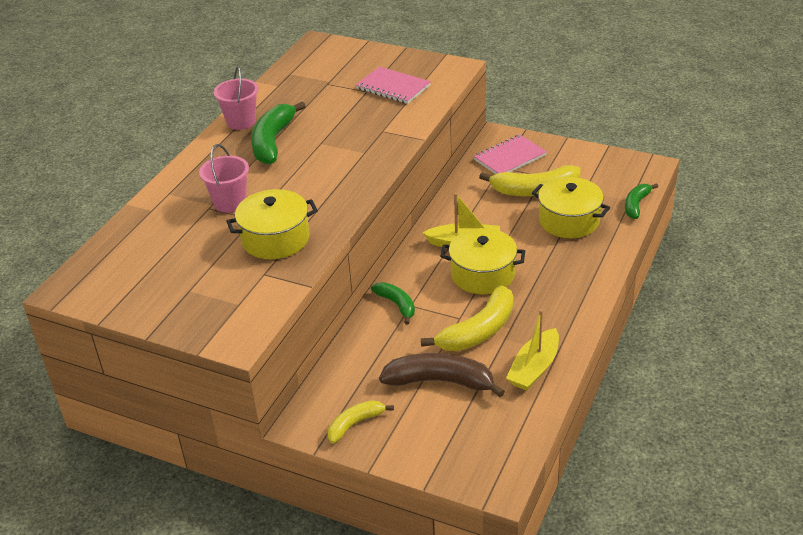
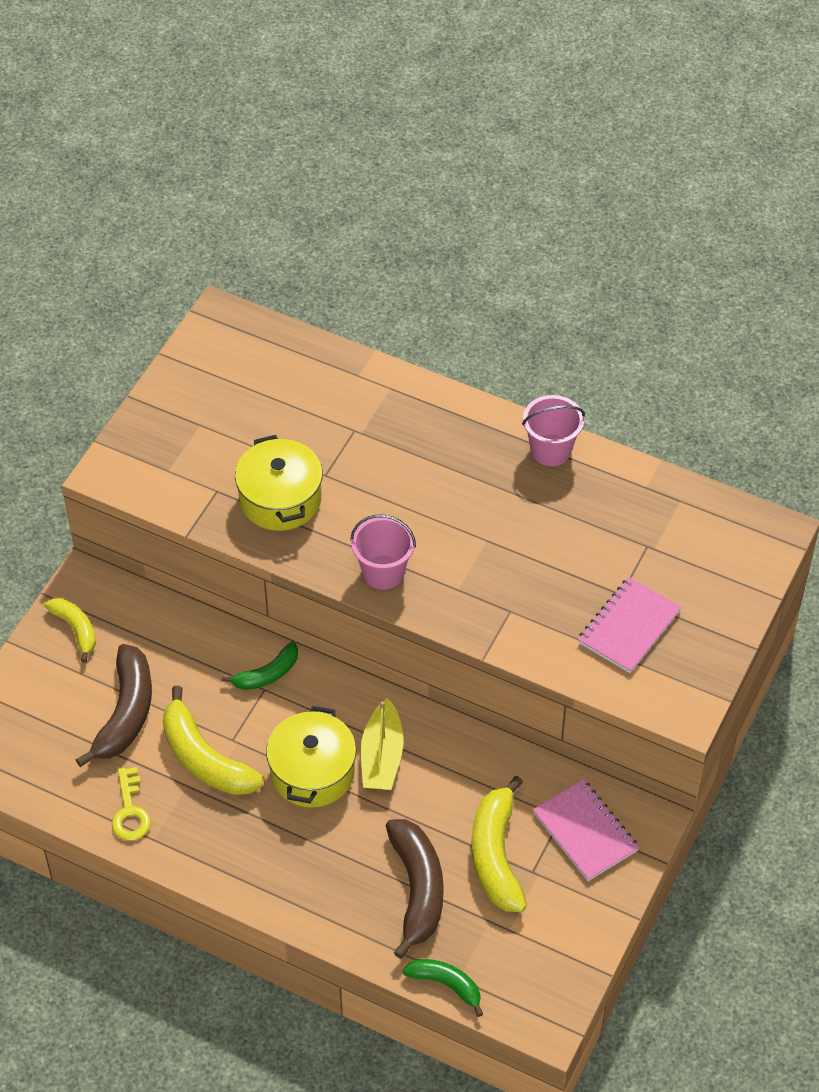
camera: 90 degrees right, 15 degrees up
(230, 203) = (361, 450): pink bucket -> pink bucket (383, 572)
(273, 141) = (496, 487): green banana -> none
(534, 368) = (130, 811): yellow boat -> yellow key
(569, 221) = (417, 890): yellow pot -> brown banana

